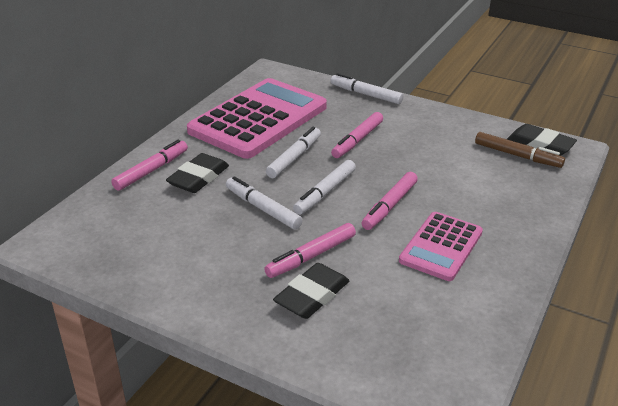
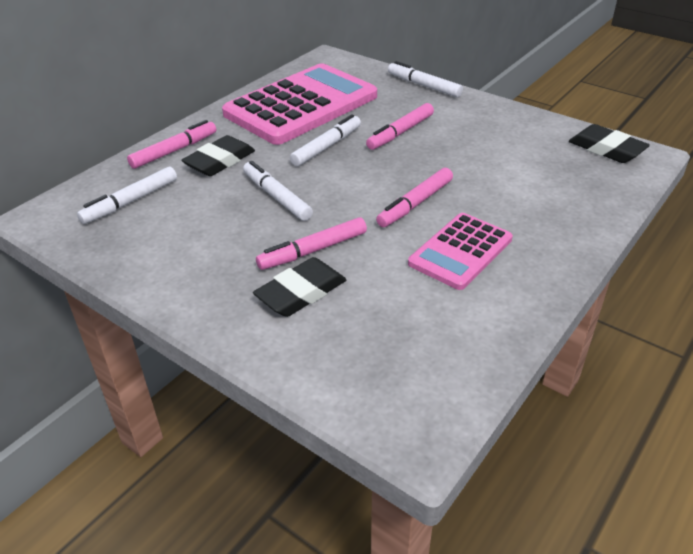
camera: 10 degrees right, 5 degrees up
(325, 193) = (348, 185): white marker -> white marker (131, 201)
(517, 155) = (577, 159): brown marker -> none

